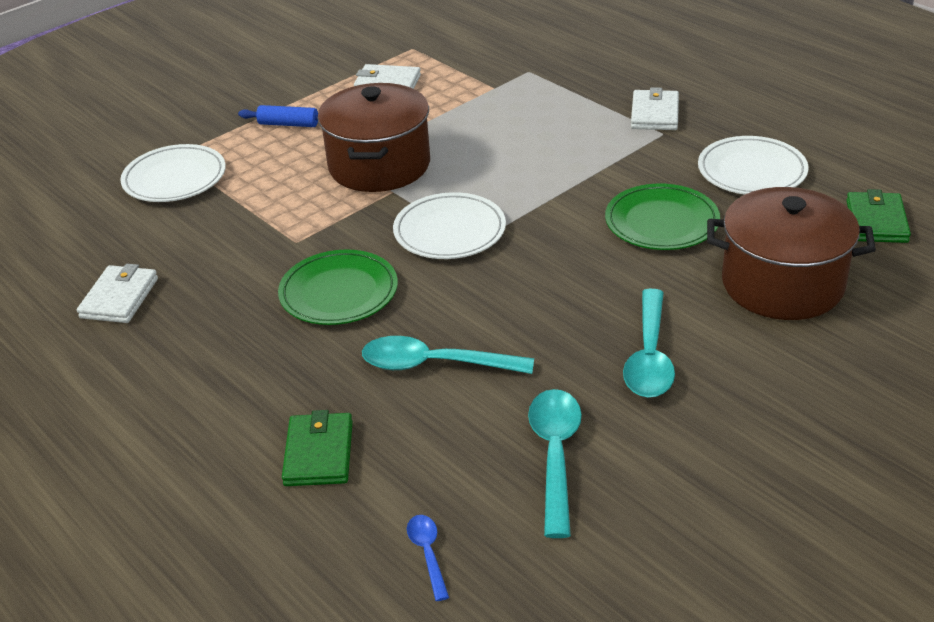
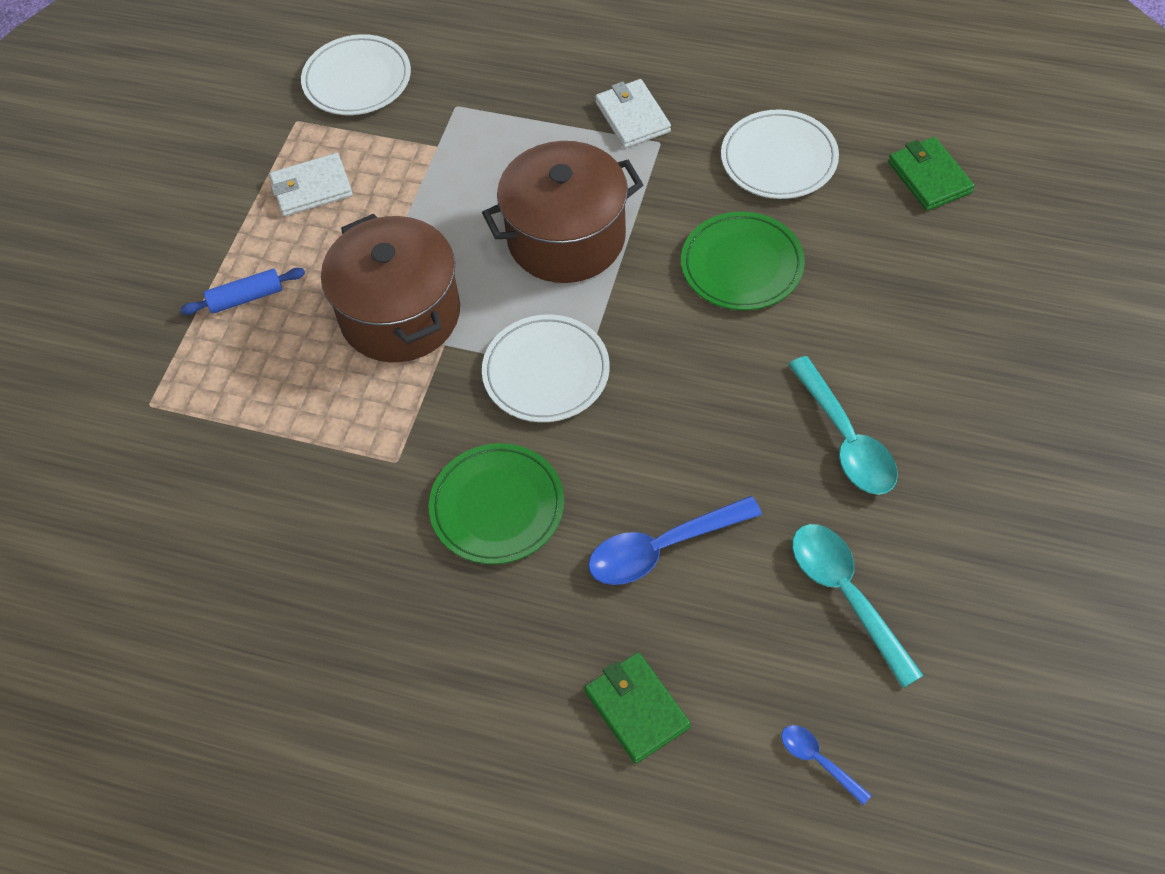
camera: 30 degrees left, 20 degrees up
(119, 298) = (266, 631): white wallet -> none
(174, 178) = (180, 437): white plate -> white plate (357, 80)
(434, 364) = (662, 548): turquoise spoon -> blue spoon
(782, 284) = (900, 294): brown pot -> brown pot (566, 238)

